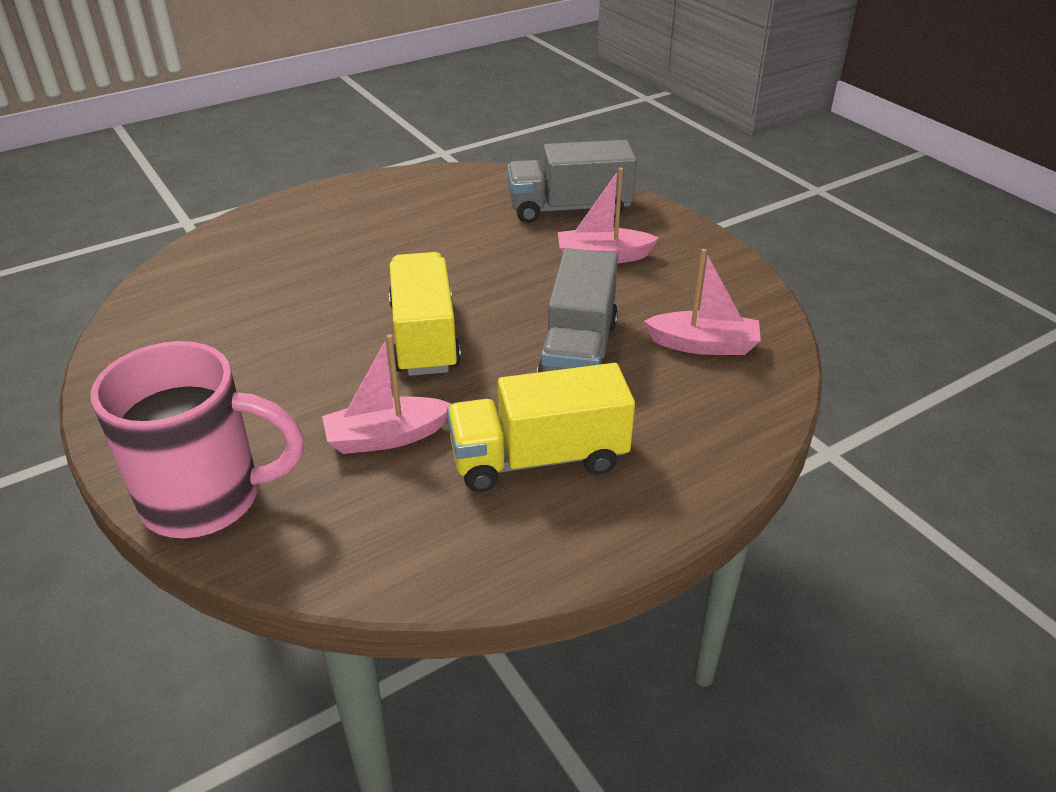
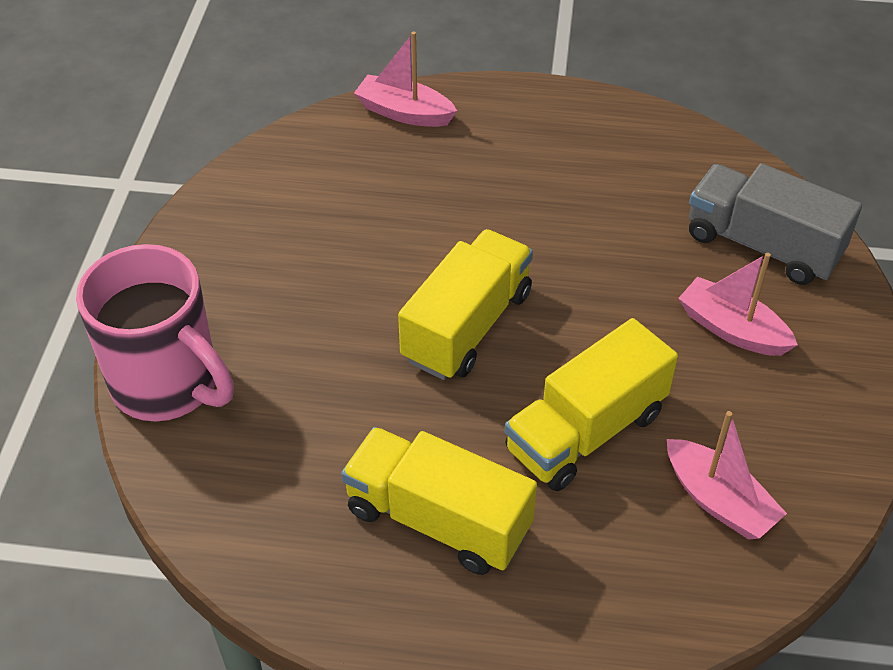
camera: 40 degrees right, 10 degrees up
(386, 437) = (341, 413): pink boat -> pink boat (404, 112)
(578, 353) = (585, 432): grey truck -> yellow truck

